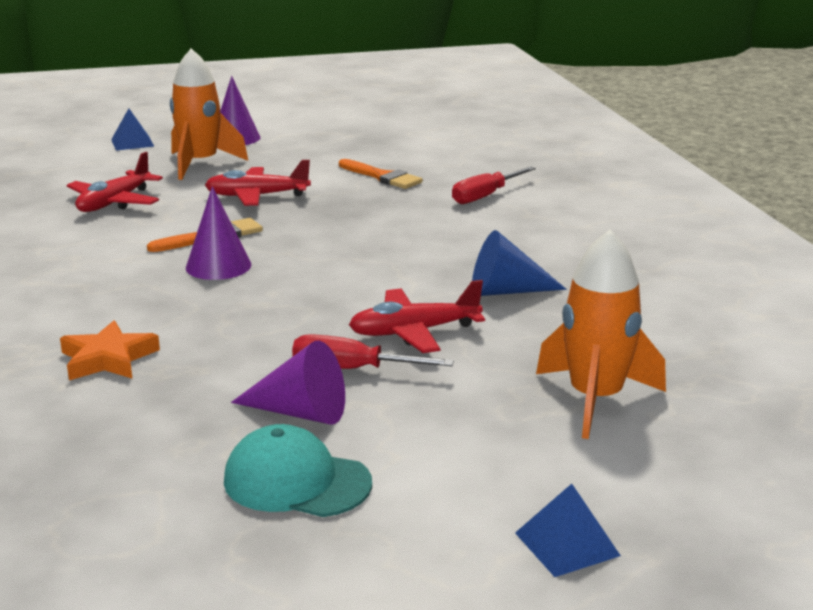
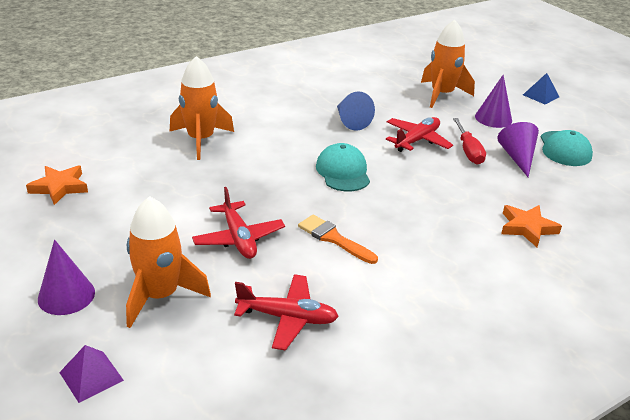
camera: 110 degrees left, 10 degrees up
(132, 143) = (91, 376): blue pyramid -> purple pyramid
(218, 266) = (381, 222): purple cone -> purple cone (493, 118)
(353, 262) = (343, 172): none -> turquoise cap
(382, 177) = (171, 186): orange brush -> none
(412, 138) = (60, 187): none -> orange star
(414, 332) = (417, 140): red plane -> red plane turned 105 degrees counterclockwise
(485, 196) = (200, 140): red screwdriver -> orange rocket

